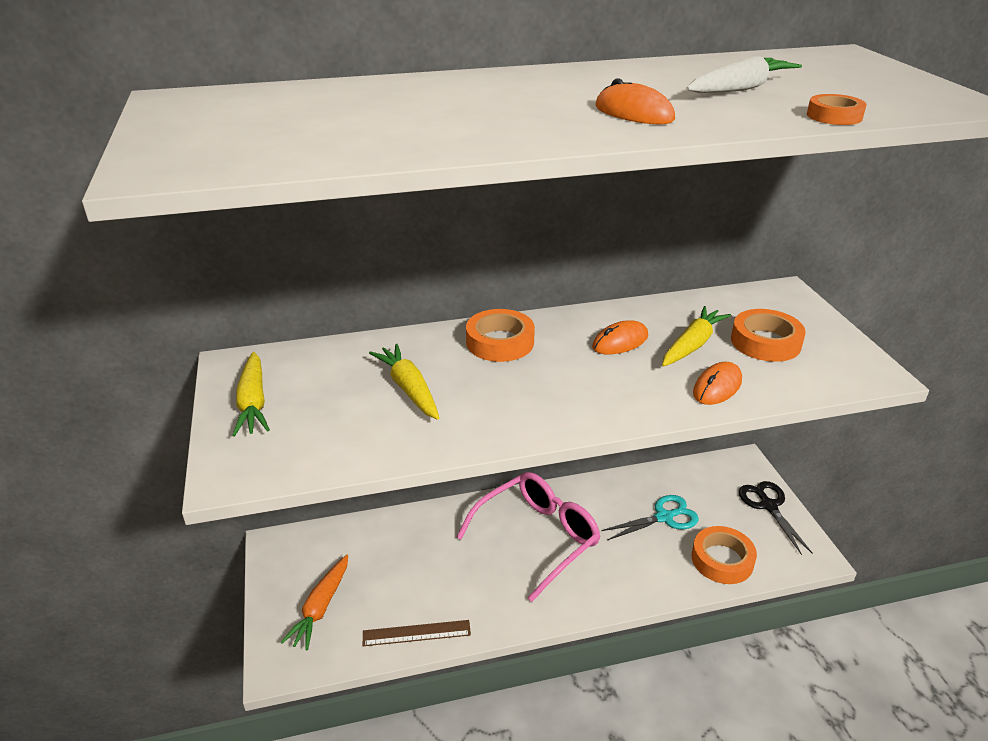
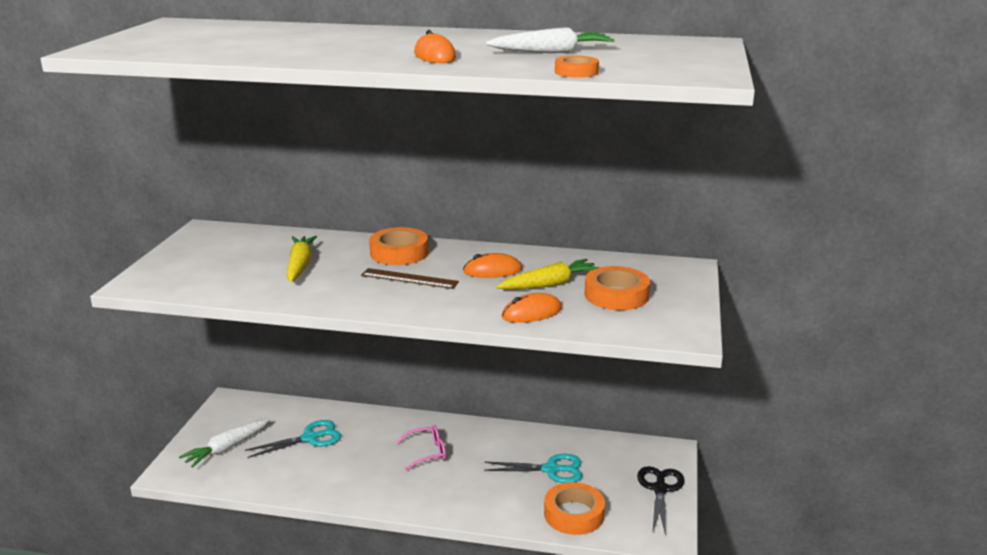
camera: 25 degrees right, 10 degrees down
(253, 402) = (192, 251): yellow carrot -> none
(321, 607) = (227, 448): orange carrot -> white carrot
(404, 562) = (310, 438): none -> turquoise scissors
(416, 633) = (279, 484): brown ruler -> brown ruler (409, 278)
(536, 538) = (427, 453): pink glasses -> pink glasses, size x0.47

